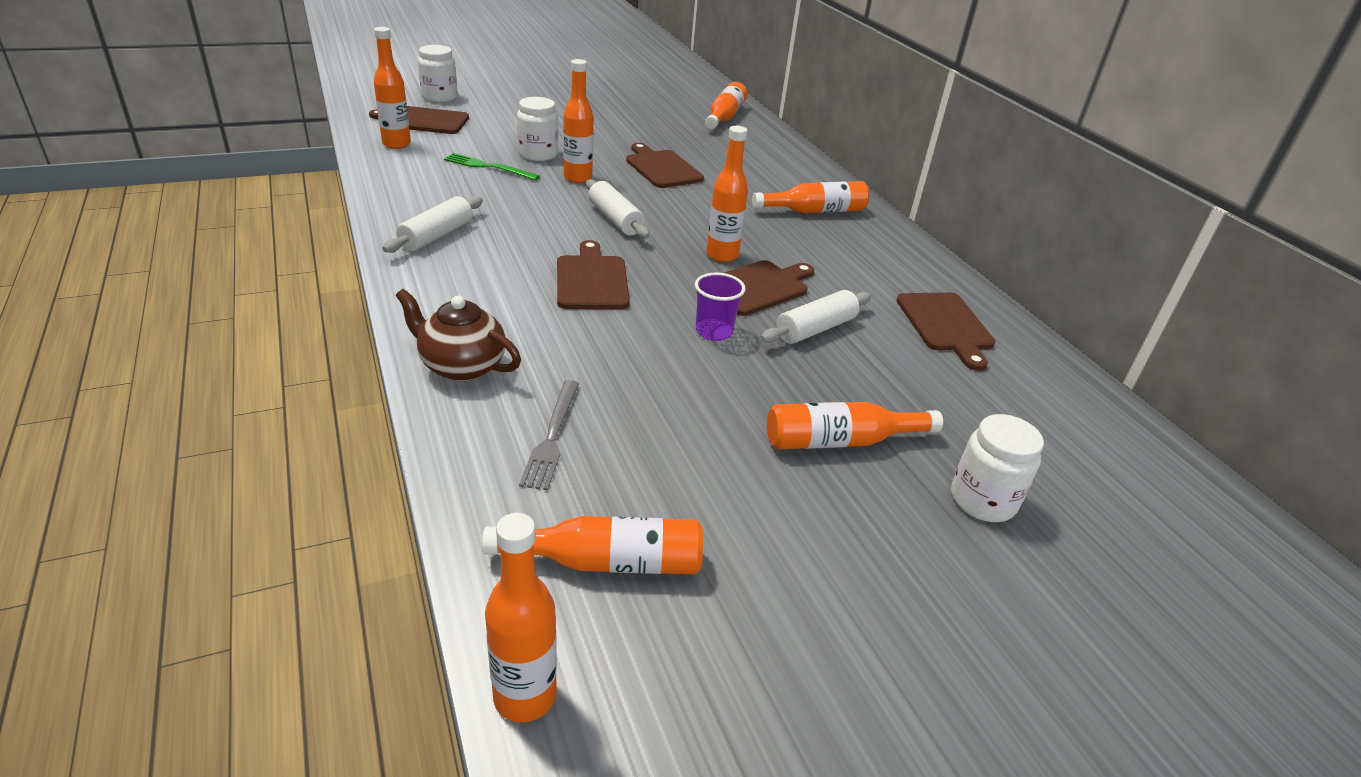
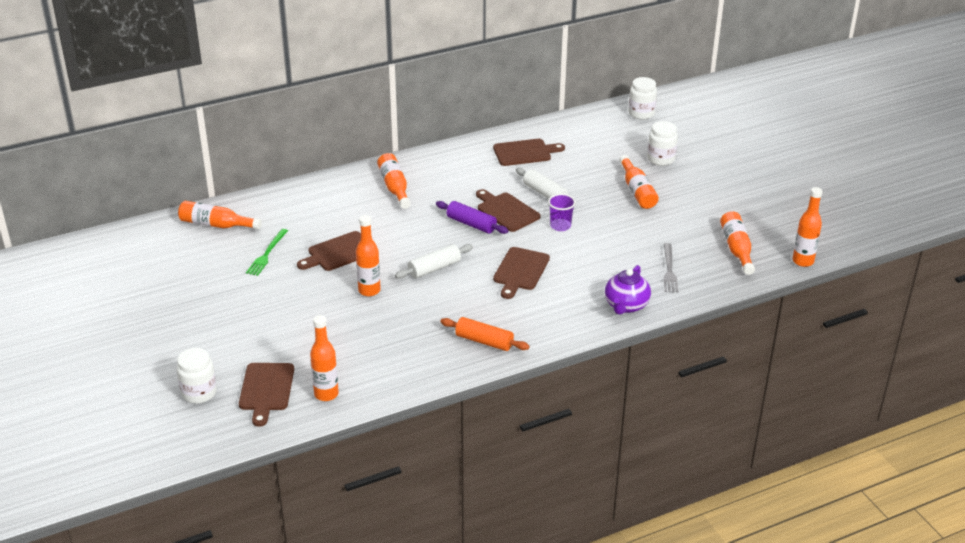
camera: 90 degrees left, 0 degrees up
(437, 235) = (484, 341): white rolling pin -> orange rolling pin
(461, 366) = (626, 305): brown teapot -> purple teapot
(488, 167) = (361, 337): green fork -> green fork (267, 254)
(538, 154) = (328, 315): white jar -> white jar (641, 113)
(552, 437) = (669, 270): grey fork -> grey fork turned 90 degrees clockwise
(592, 280) = (520, 271): brown cutting board -> brown cutting board turned 60 degrees counterclockwise
(722, 255) = (471, 224): orange bottle -> purple rolling pin

